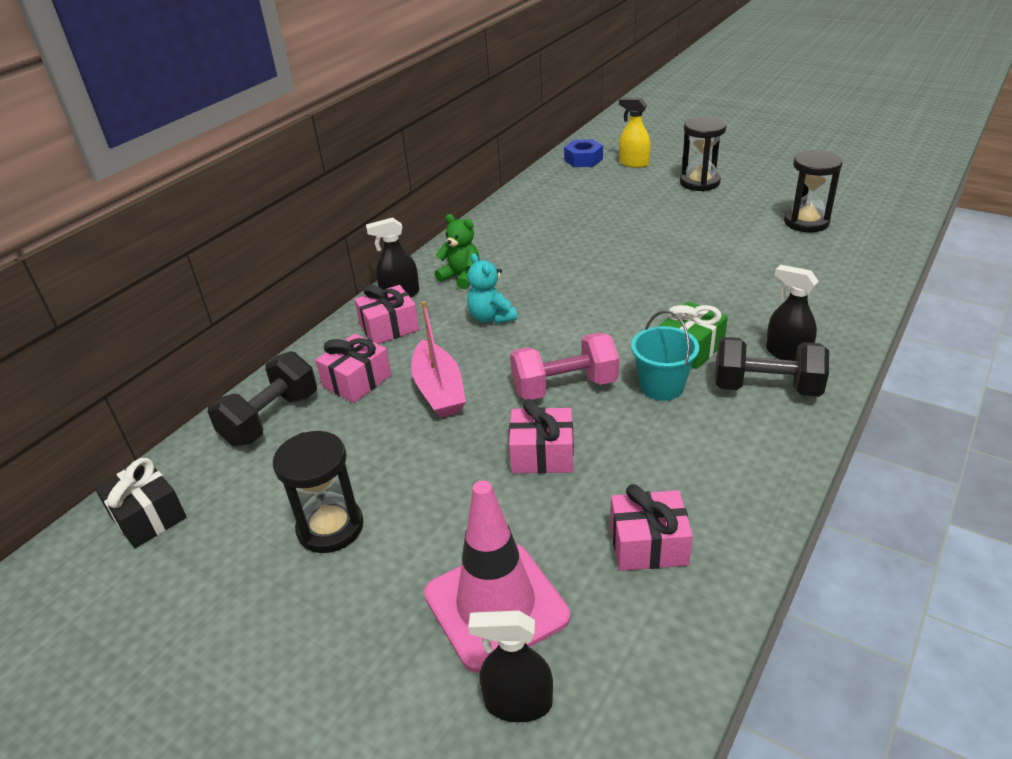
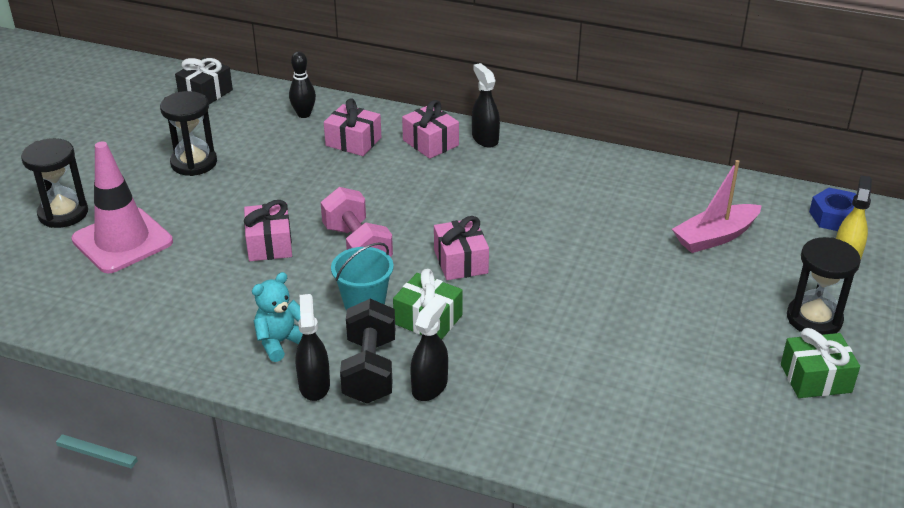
camera: 75 degrees right, 0 degrees up
(271, 419) = (304, 114): black dumbbell -> black bowling pin
(439, 390) = (346, 182): pink boat -> pink boat (715, 237)
(461, 277) = (523, 167): green teddy bear -> none
(491, 317) = (457, 194): turquoise teddy bear -> turquoise teddy bear (280, 342)
(517, 703) = (48, 258): black spray bottle -> black spray bottle (314, 385)
(648, 545) = (172, 304): pink gift -> pink gift (460, 262)
(763, 191) = (815, 378): none -> green gift
(806, 222) = (736, 416): black hourglass -> black hourglass (63, 213)

